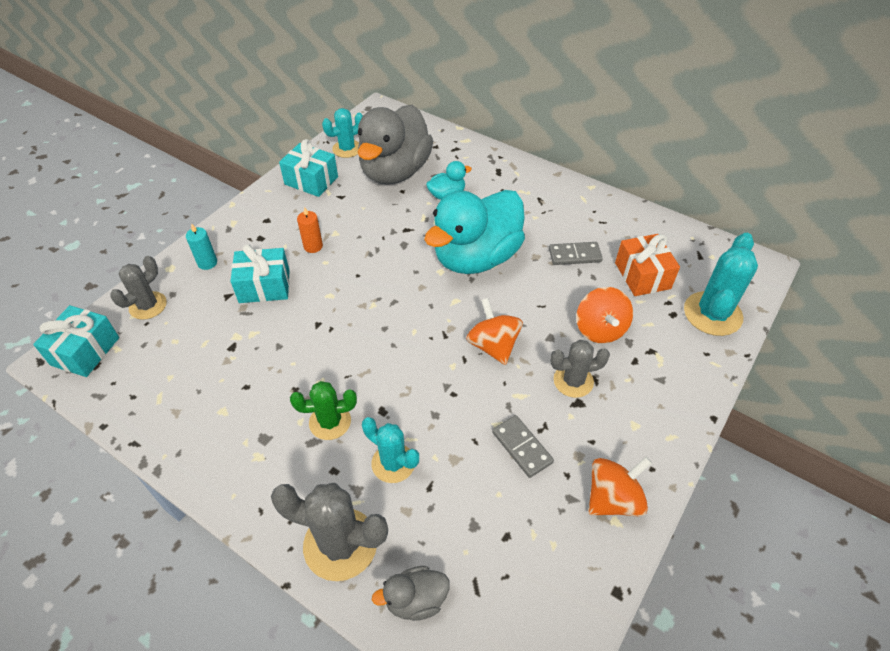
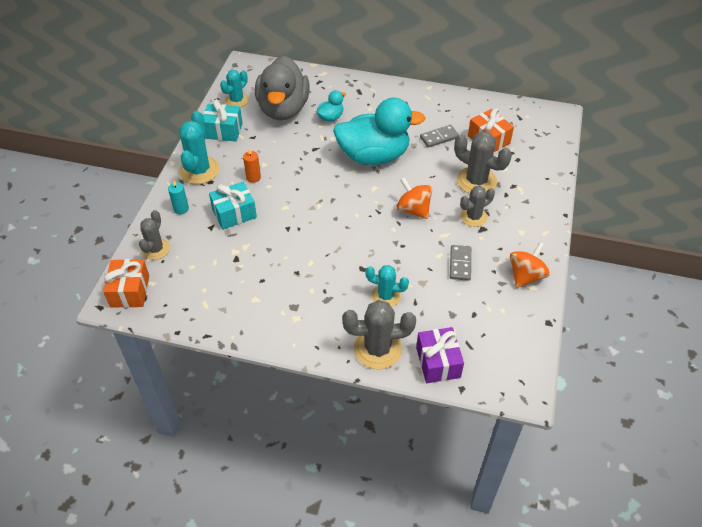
camera: 20 degrees left, 0 degrees up
(85, 351) = (130, 291): turquoise gift -> orange gift
(330, 422) = (331, 284): green cactus -> none
(415, 600) = (438, 362): grey duck -> purple gift
(476, 258) = (374, 156): turquoise duck -> turquoise duck turned 120 degrees counterclockwise
(521, 447) = (460, 264): grey domino -> grey domino turned 60 degrees clockwise
(600, 329) = (476, 181): orange spinning top -> grey cactus
(712, 314) = (541, 153): turquoise cactus -> turquoise cactus (199, 170)

